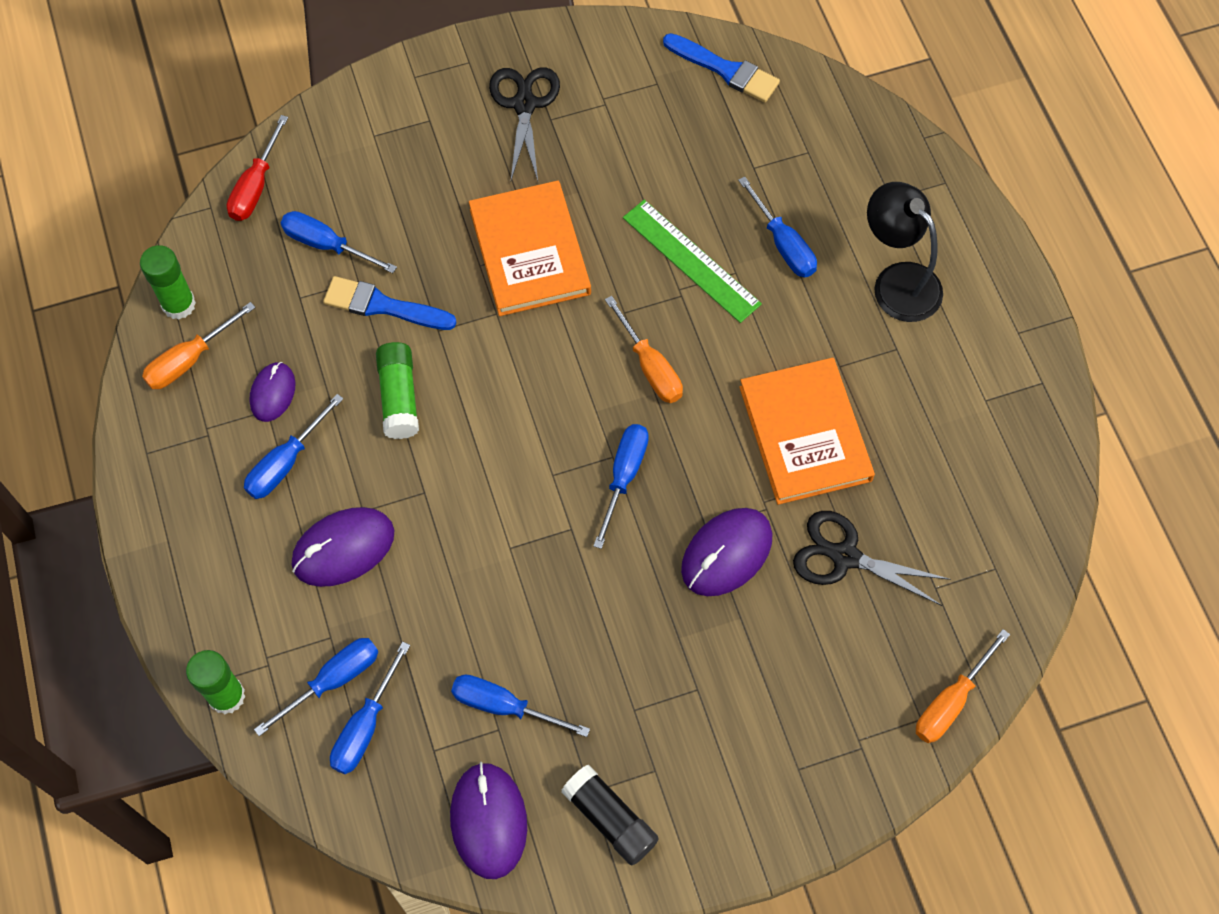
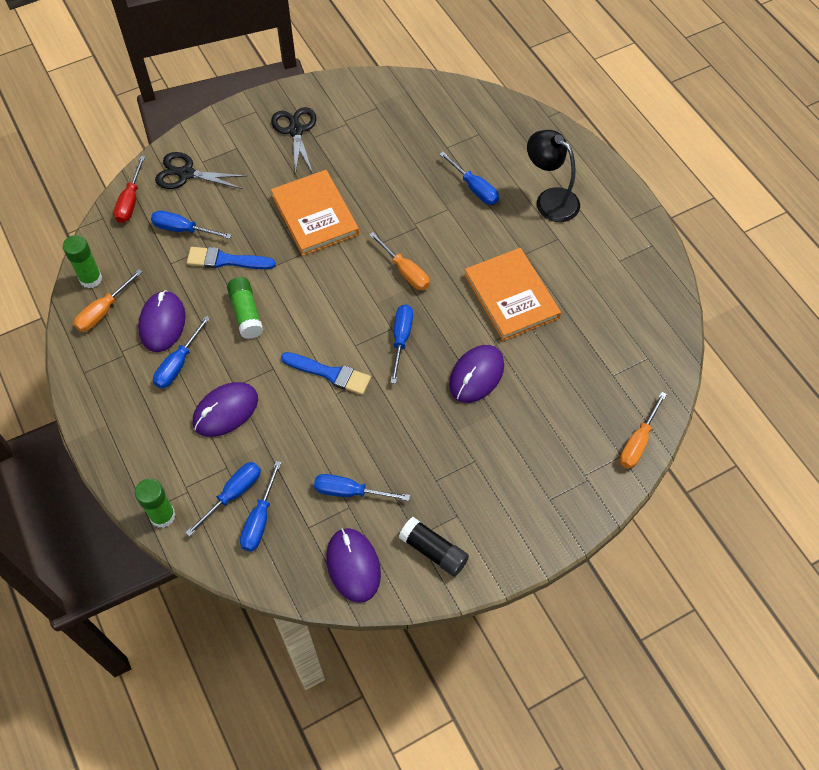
camera: 10 degrees left, 5 degrees down
(273, 393) = (162, 323): purple mouse -> purple mouse, size x1.60
(691, 260) = (419, 206): green ruler -> none
(725, 70) = (418, 94): blue brush -> blue brush (330, 374)
(845, 556) = (552, 365): black scissors -> black scissors (186, 174)

